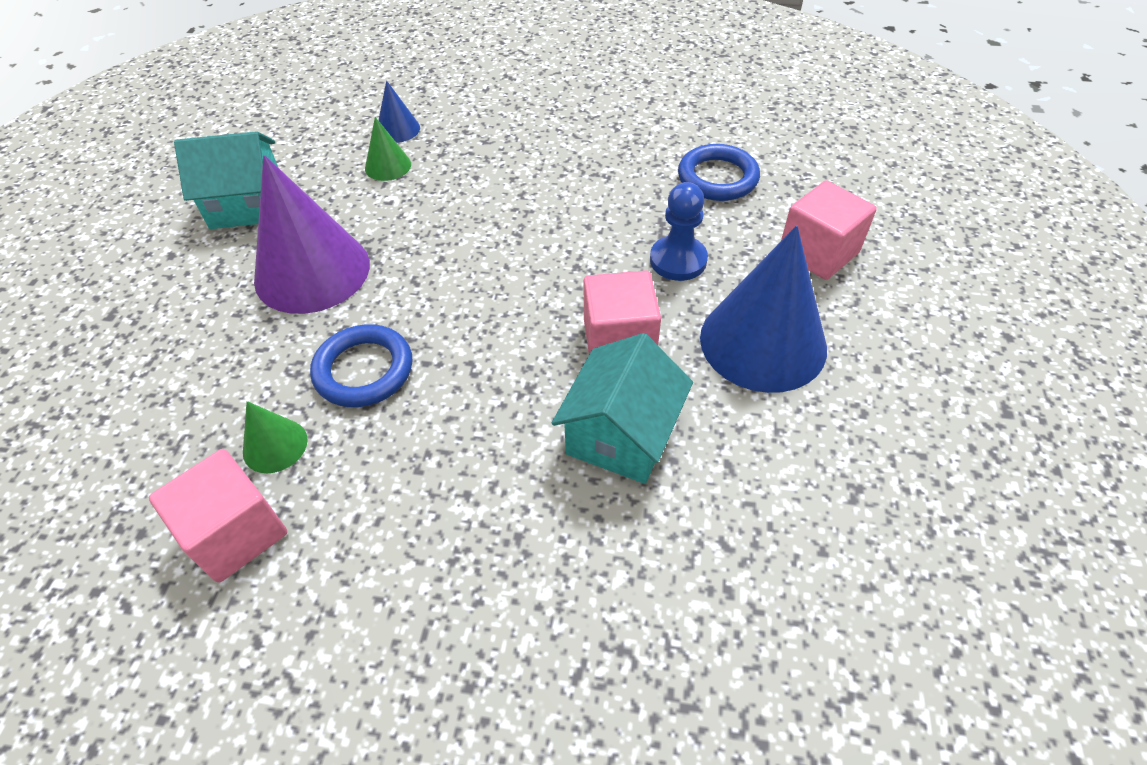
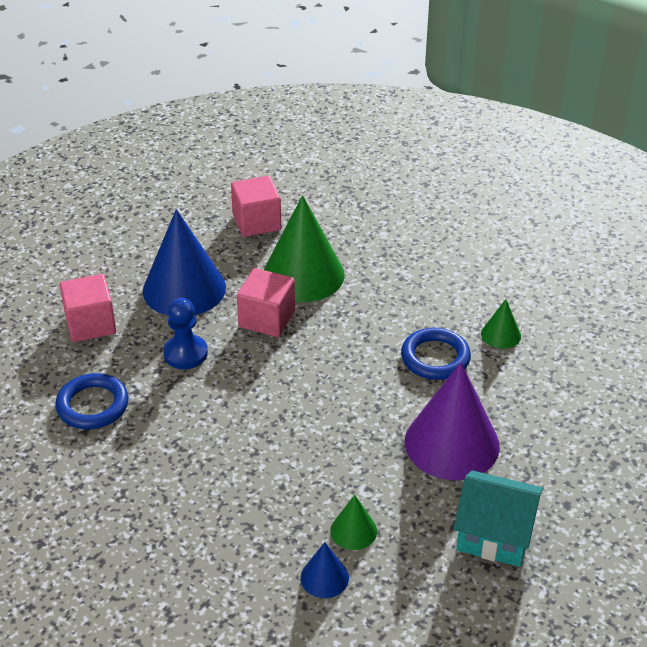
camera: 155 degrees left, 10 degrees down
(236, 533) = (528, 301): pink cube -> pink cube (257, 222)
(621, 435) = (303, 274): turquoise house -> green cone

